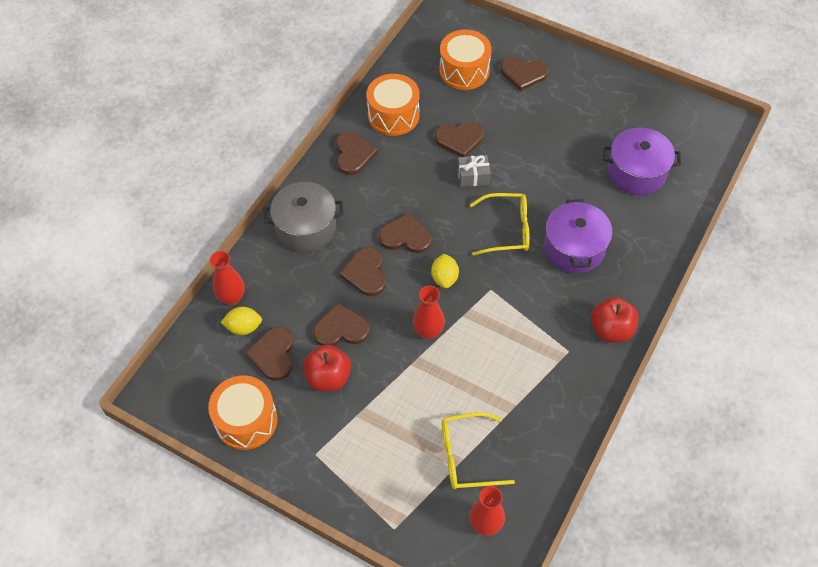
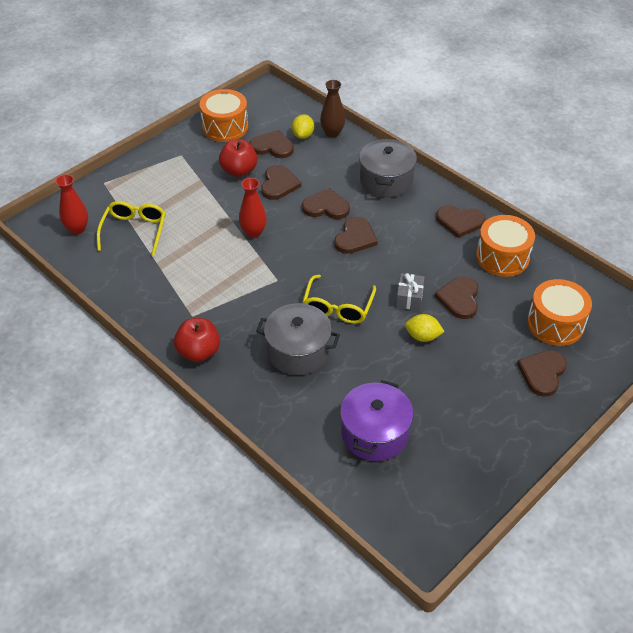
camera: 105 degrees right, 10 degrees down
(232, 298) = (332, 133): red vase -> brown vase
(444, 278) = (301, 253): yellow lemon -> yellow lemon (423, 336)
(574, 248) = (298, 351): purple pot -> grey pot

